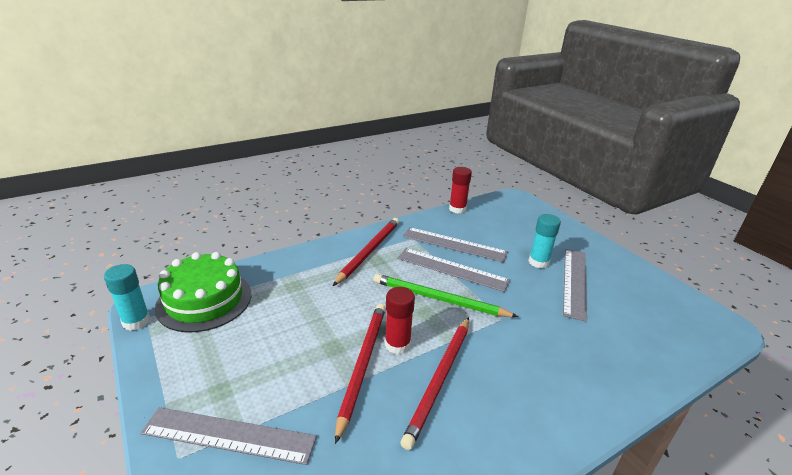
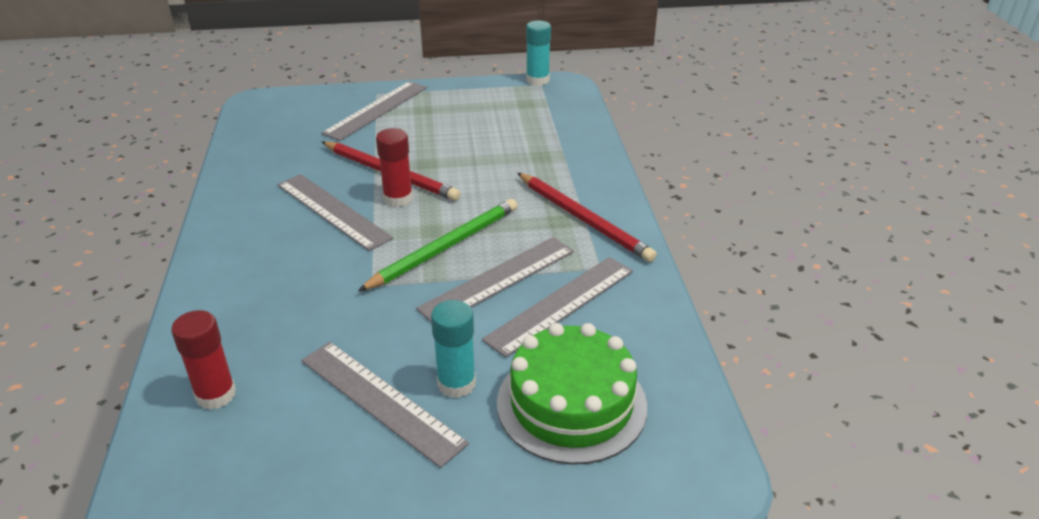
camera: 115 degrees right, 5 degrees up
(204, 300) = (548, 108): green cake -> green cake (571, 404)
(440, 379) = (333, 211): red pencil -> grey ruler
(457, 209) = (681, 353): red glue stick -> red glue stick (216, 395)

